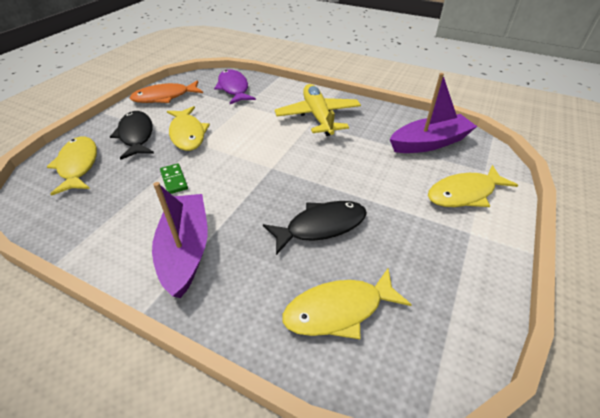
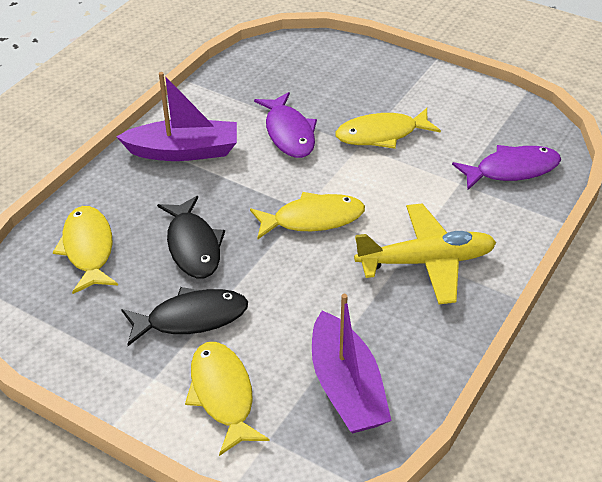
camera: 95 degrees right, 0 degrees up
(78, 165) = (323, 64): yellow fish -> yellow fish (312, 219)
(136, 135) = (379, 94): black fish -> black fish (191, 318)
(165, 97) = (478, 105): orange fish -> none
(174, 180) = (289, 133): green domino -> purple fish

